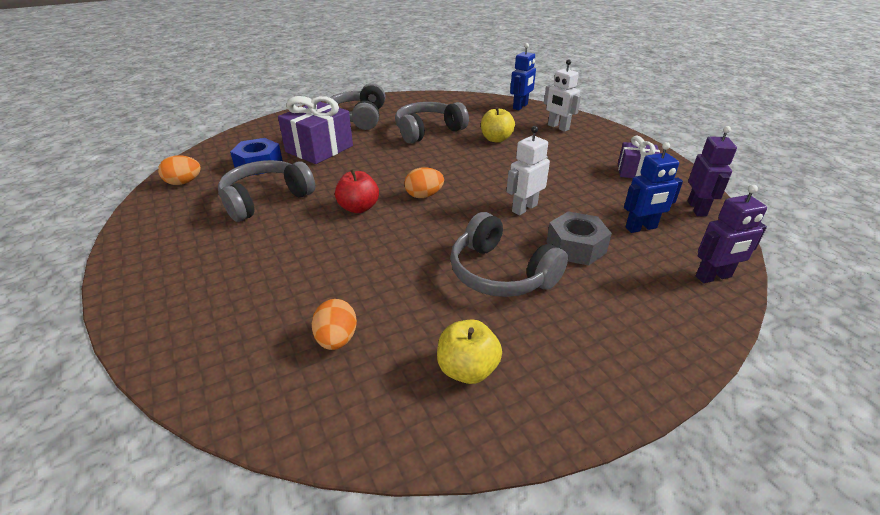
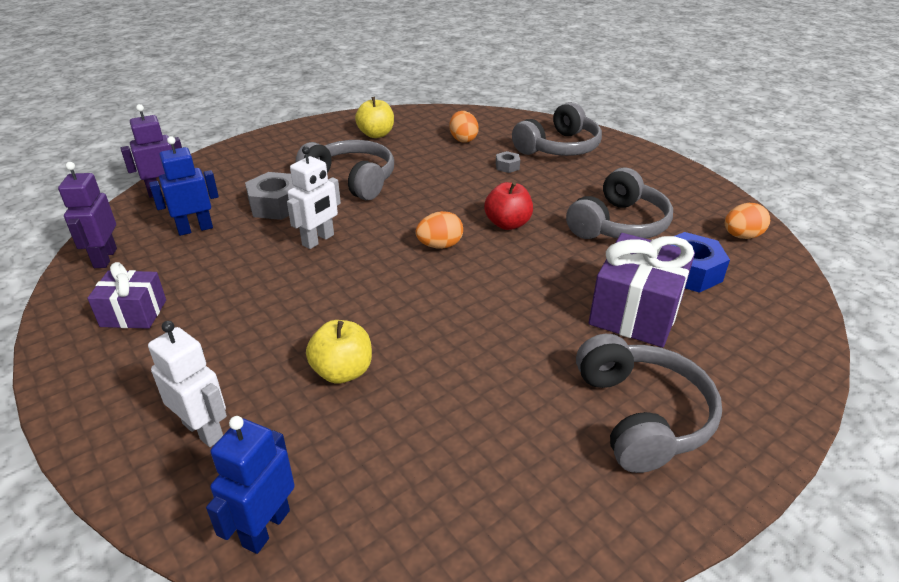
camera: 170 degrees right, 0 degrees up
(311, 277) = (507, 166): none -> grey nut
(428, 131) = (477, 383): grey headphones -> grey headphones (559, 147)

